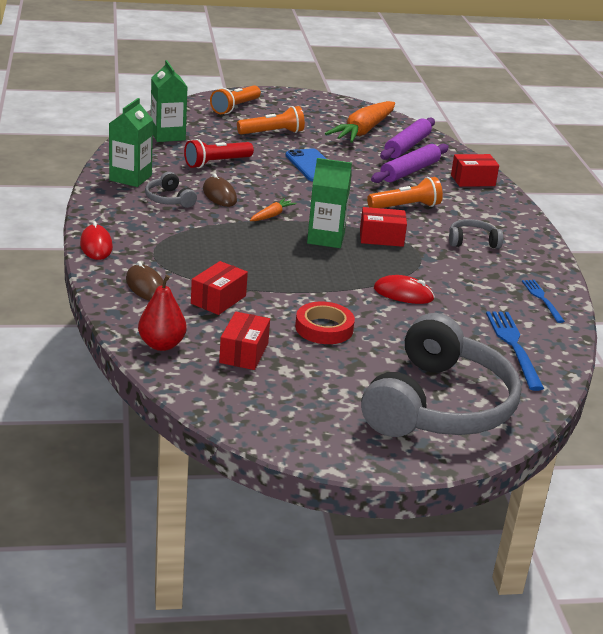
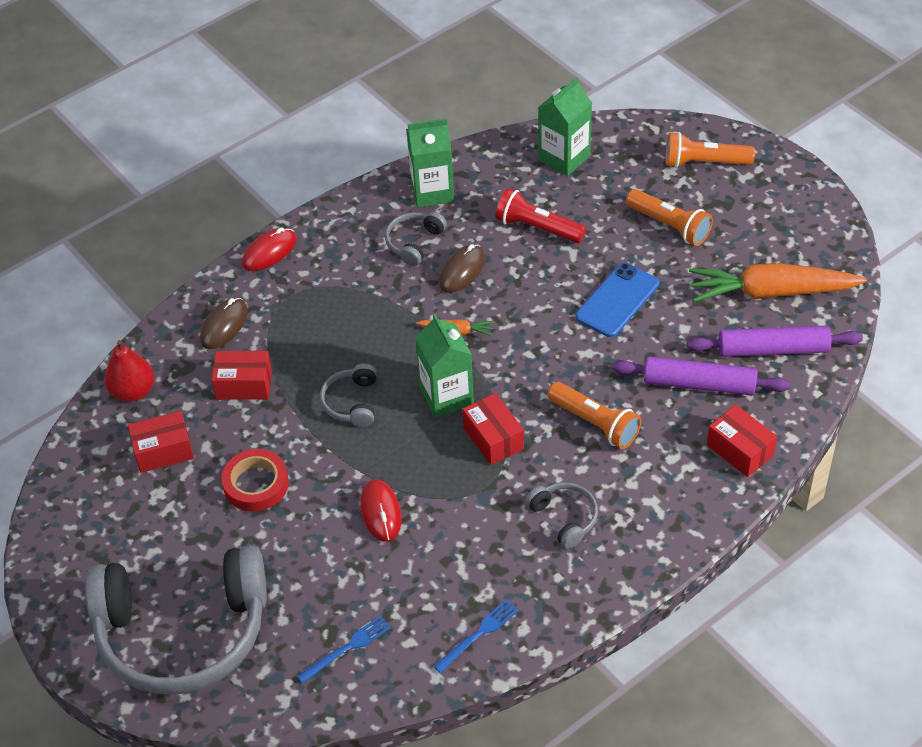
camera: 65 degrees right, 20 degrees up
(289, 269) = (351, 402): none -> grey headphones
(514, 346) = (347, 648): blue fork -> blue fork, size x0.63

